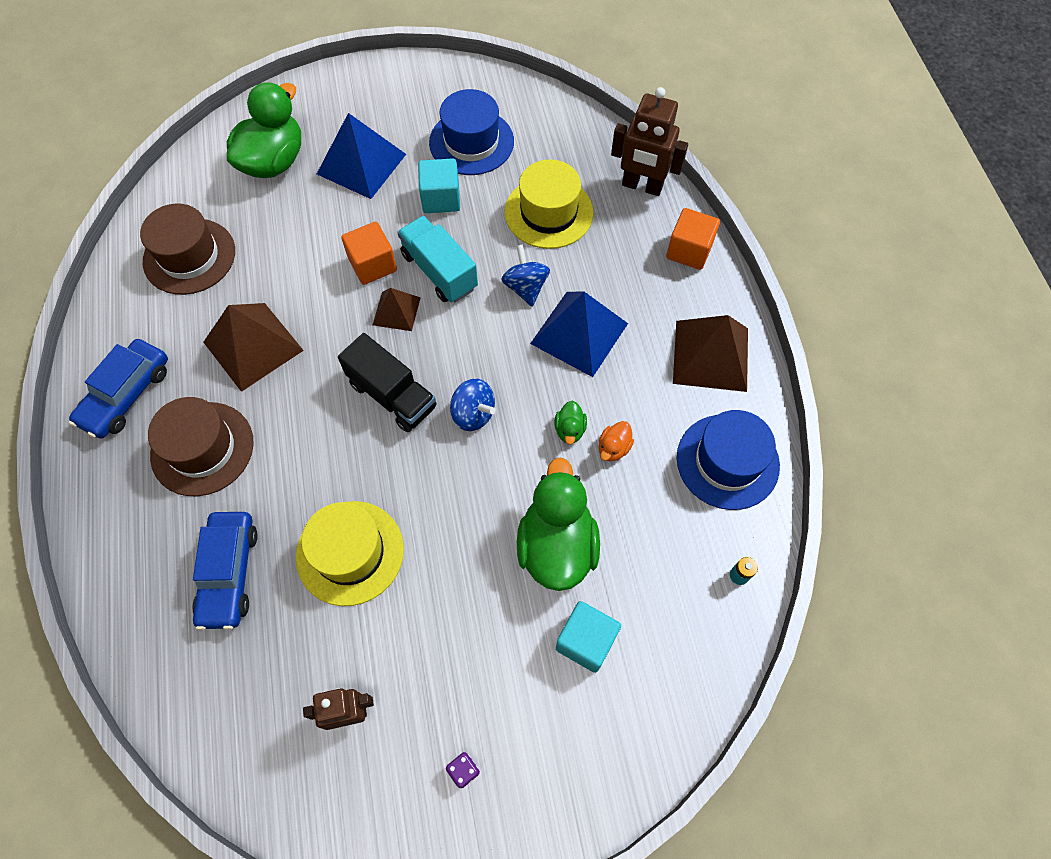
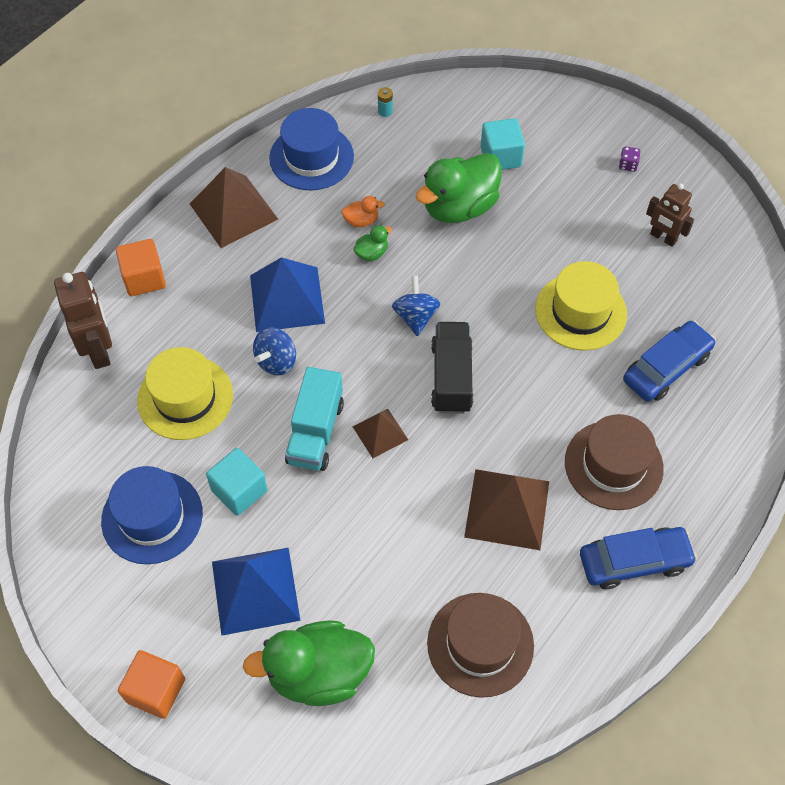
camera: 130 degrees left, 5 degrees down
(373, 265) = (354, 486): orange cube -> orange cube (156, 690)

